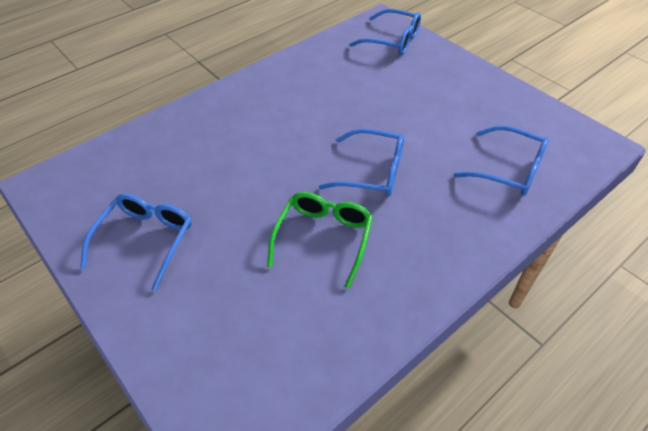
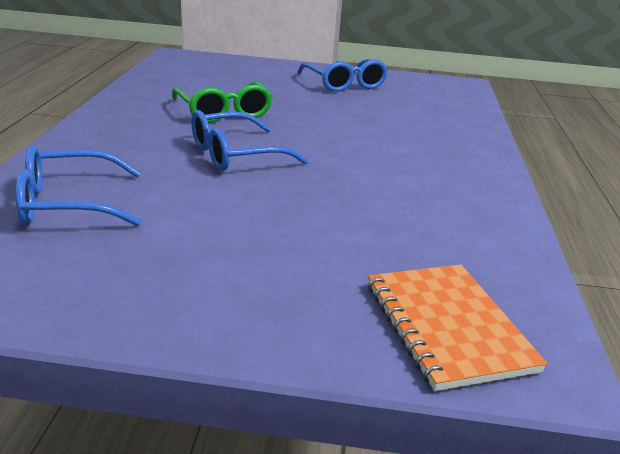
camera: 135 degrees right, 20 degrees down
(392, 40) = (447, 326): blue glasses -> orange notebook

